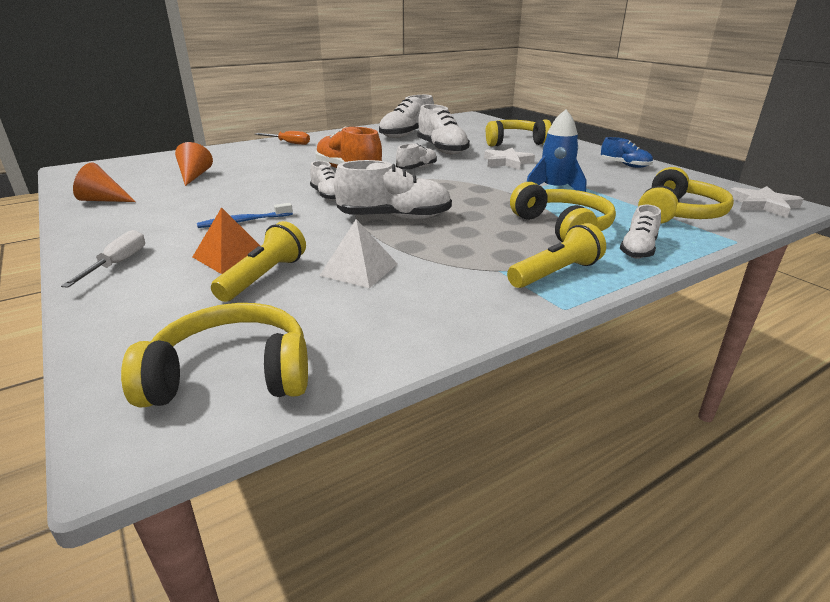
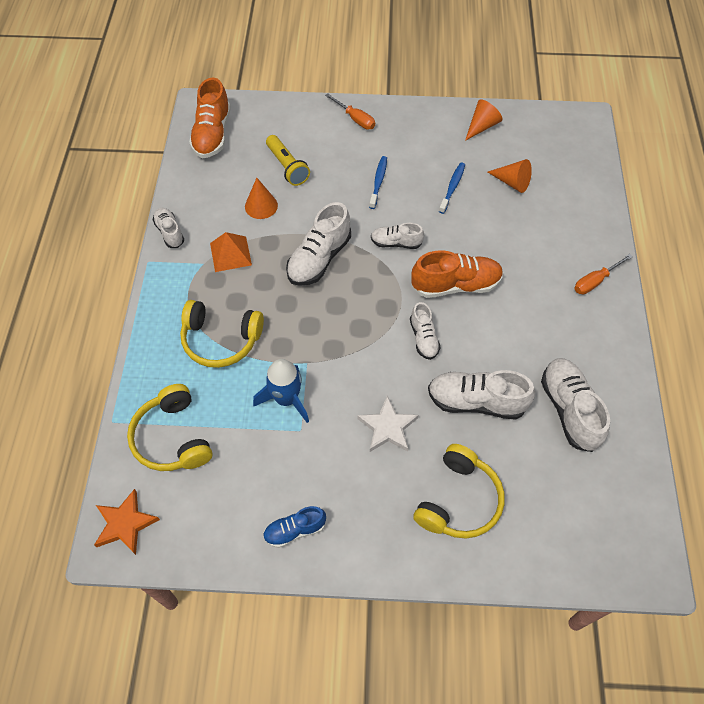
camera: 125 degrees right, 30 degrees up
(117, 263) = (355, 119): white screwdriver -> orange screwdriver
(222, 192) = (452, 187): none -> blue toothbrush
(231, 256) = (326, 162): orange pyramid -> orange pyramid (230, 254)
(232, 375) = (212, 134): yellow headphones -> orange shoe
(359, 269) = (261, 206): white pyramid -> orange cone
(555, 273) = (177, 285): yellow flashlight -> none
(638, 250) = (158, 351): white shoe -> white shoe (170, 232)
(763, 205) = (125, 524): white star -> orange star

